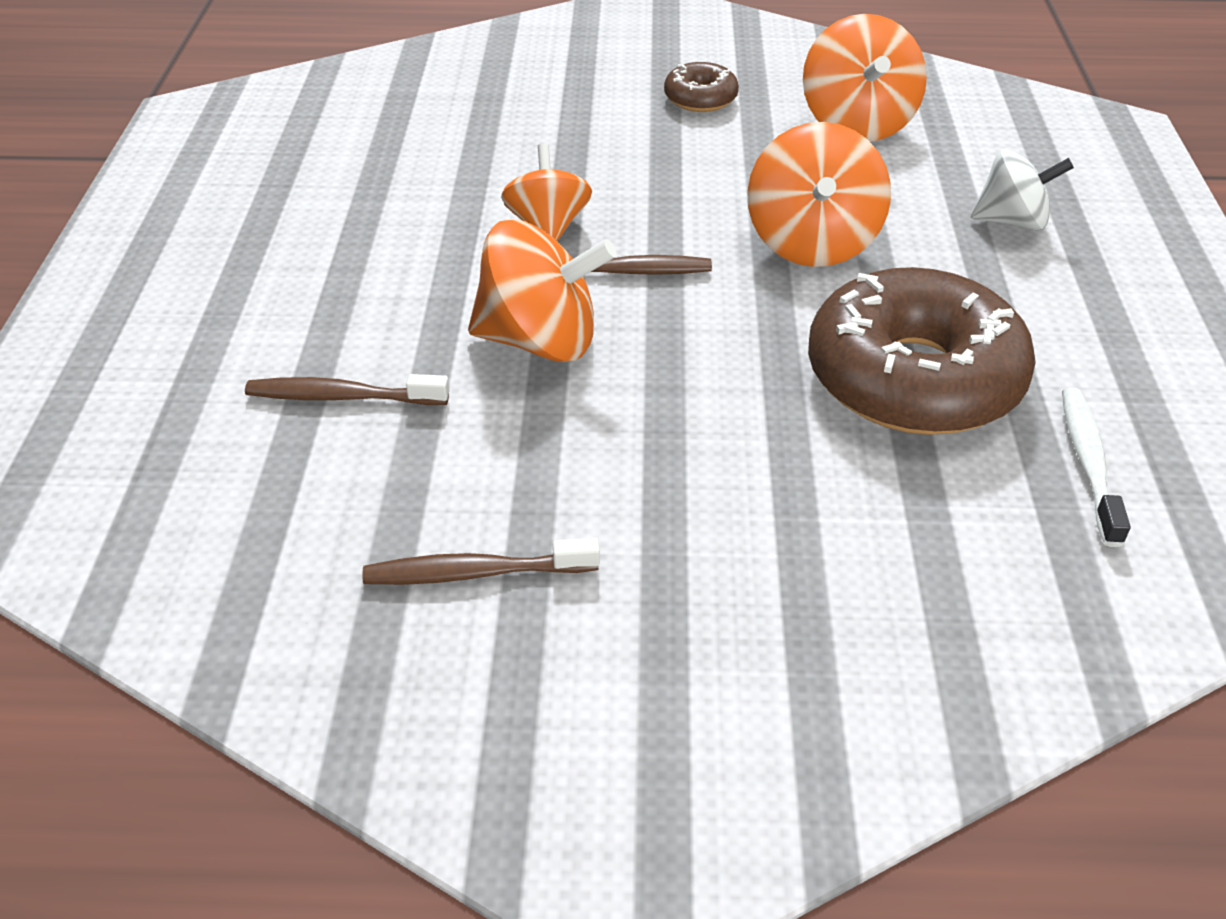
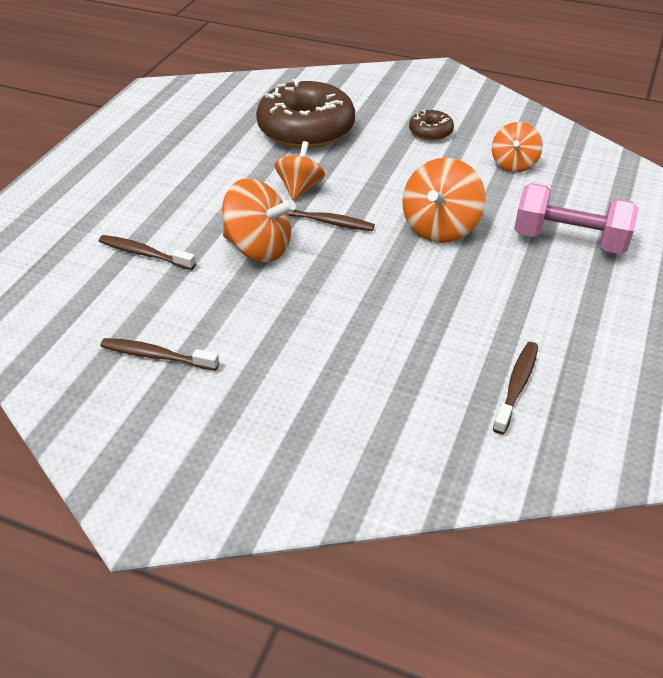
camera: 20 degrees right, 0 degrees up
(857, 124) = (513, 164): orange spinning top -> orange spinning top, size x0.66
(913, 378) = (447, 315): brown donut -> brown donut (306, 129)
(1012, 221) = (569, 240): white spinning top -> pink dumbbell
(1088, 463) = (516, 386): white toothbrush -> brown toothbrush

